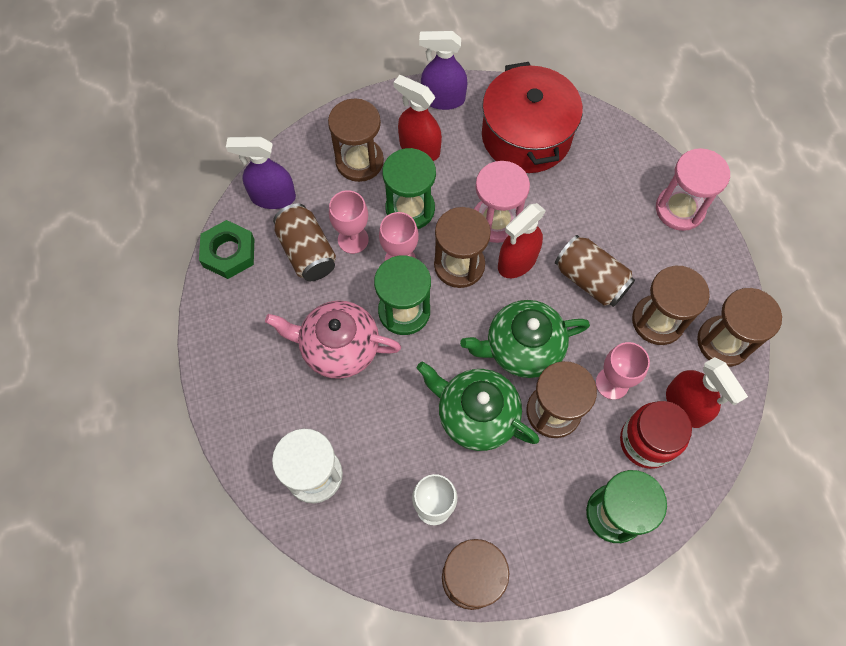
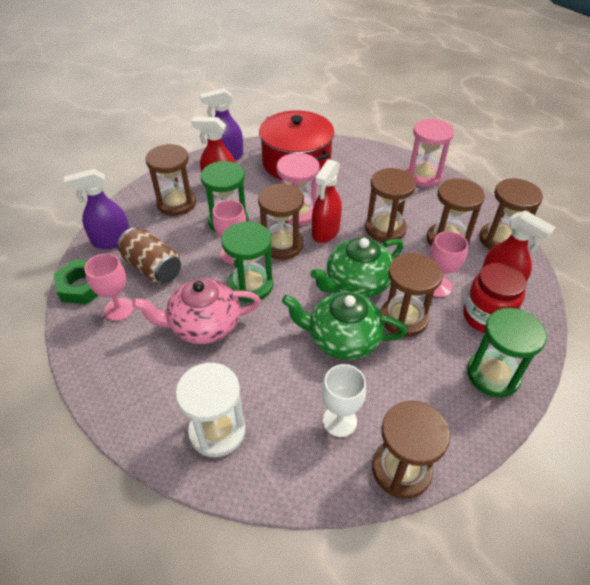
camera: 20 degrees left, 20 degrees down
(353, 239) = (189, 251): pink goblet -> pink goblet (119, 309)
(590, 280) = (385, 229): brown can -> brown hourglass

